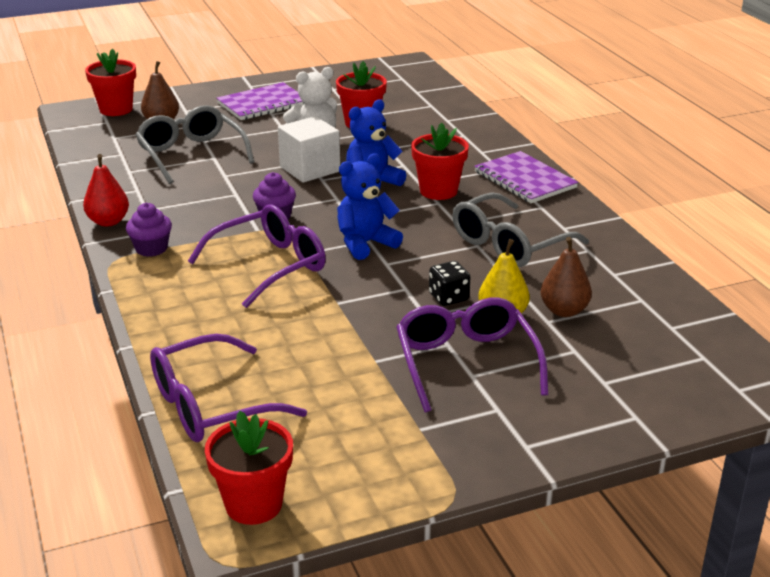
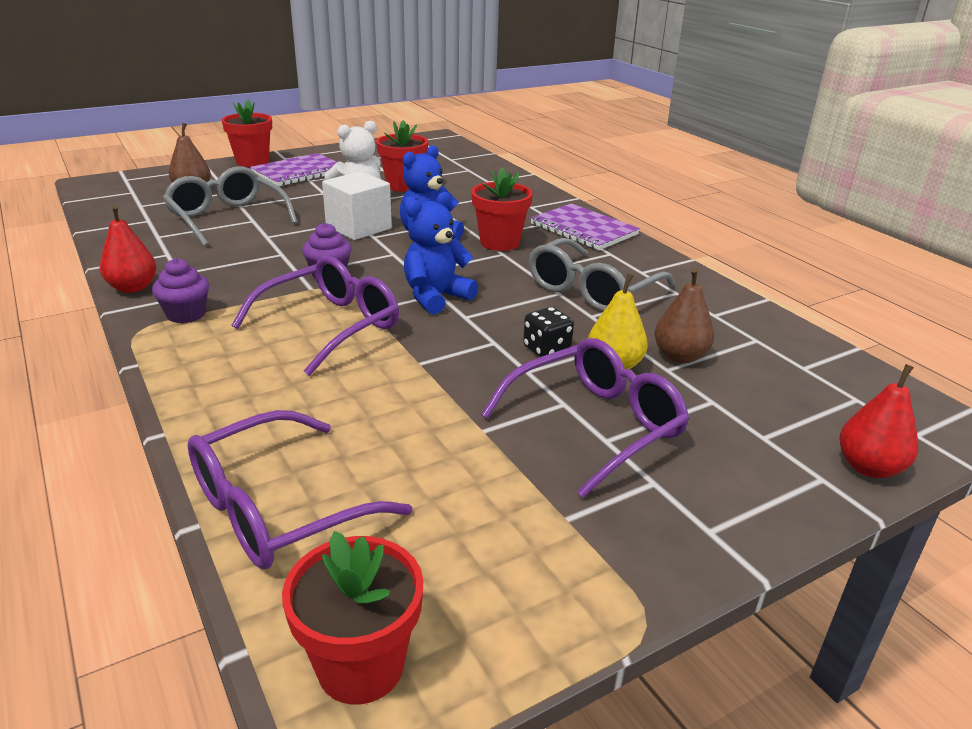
camera: 10 degrees left, 0 degrees up
(116, 109) = (142, 180): red flower pot -> red flower pot (252, 162)
(466, 363) = (594, 426): purple glasses -> purple glasses turned 75 degrees clockwise
(680, 412) = (869, 467): none -> red pear

